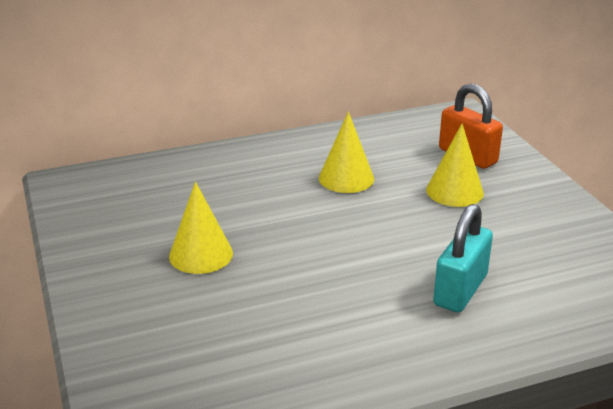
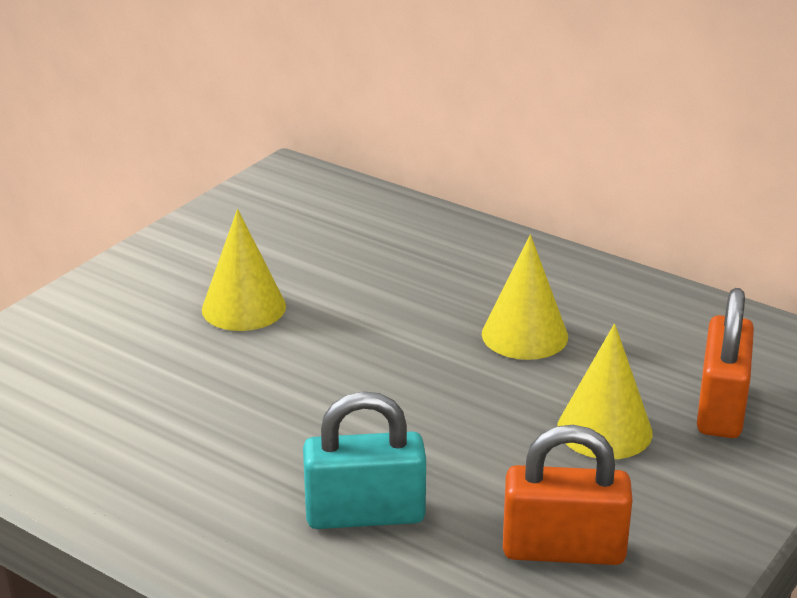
camera: 55 degrees right, 0 degrees up
(542, 242) = (563, 549): none -> orange padlock

